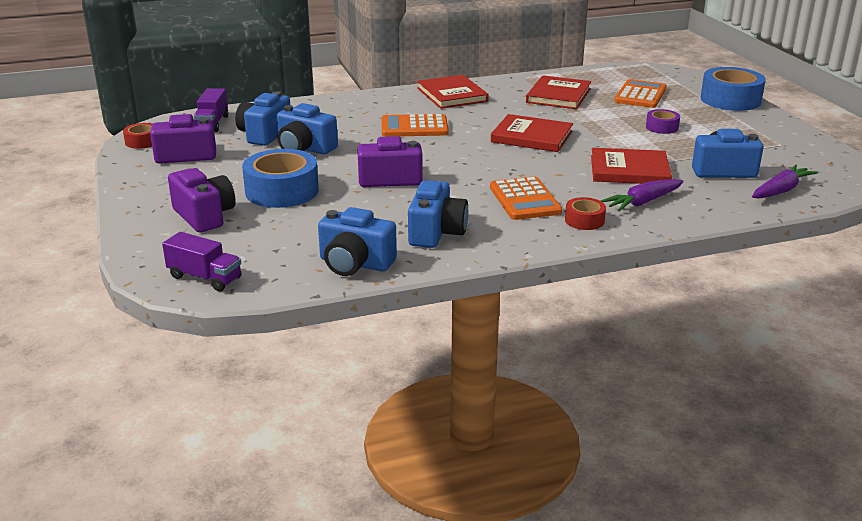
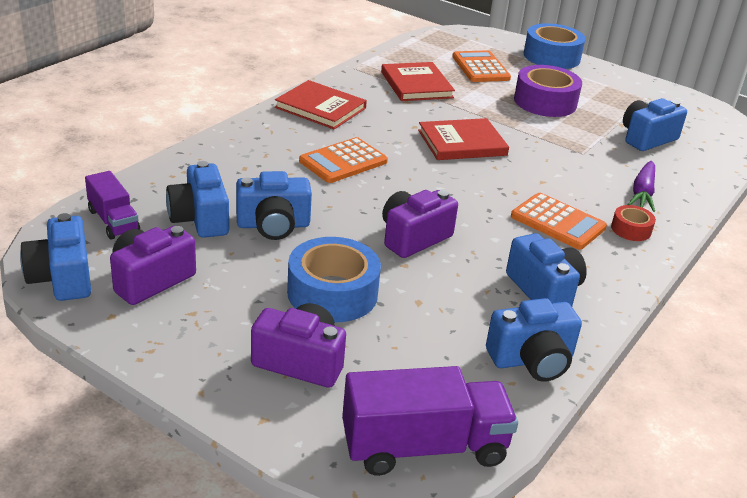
camera: 40 degrees left, 5 degrees up
(142, 142) = (62, 278): red tape -> blue camera
(205, 278) = (424, 447): purple truck -> purple truck, size x1.70
(629, 170) = (586, 159): red book -> none
(662, 127) = (545, 102): purple tape -> purple tape, size x1.96
(781, 190) = (708, 148): purple carrot -> none

